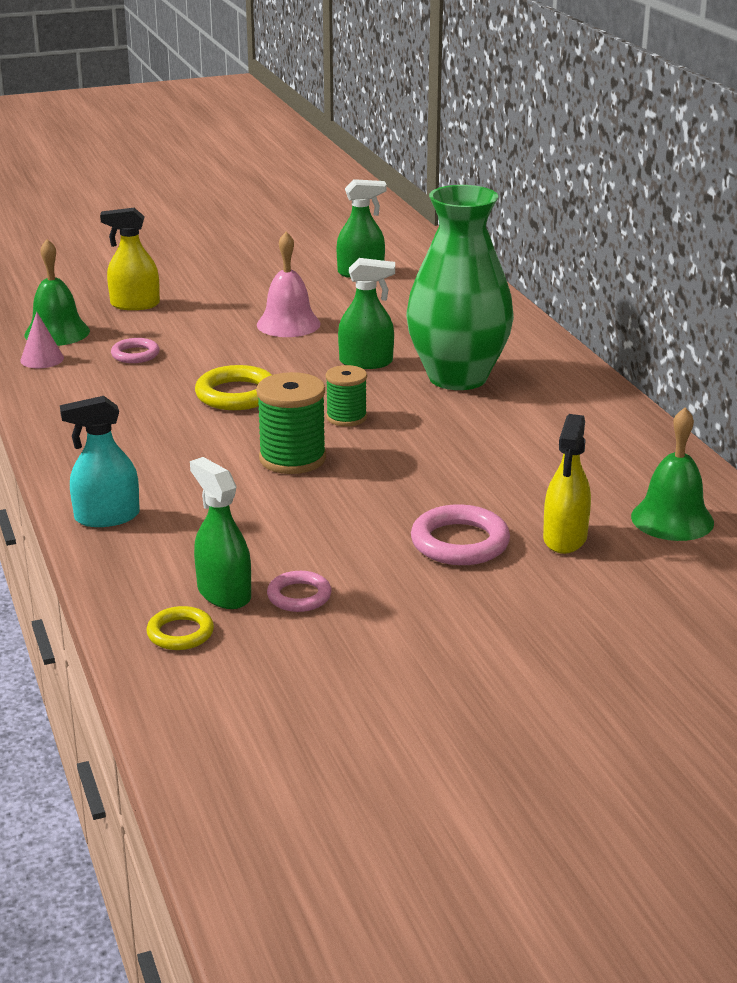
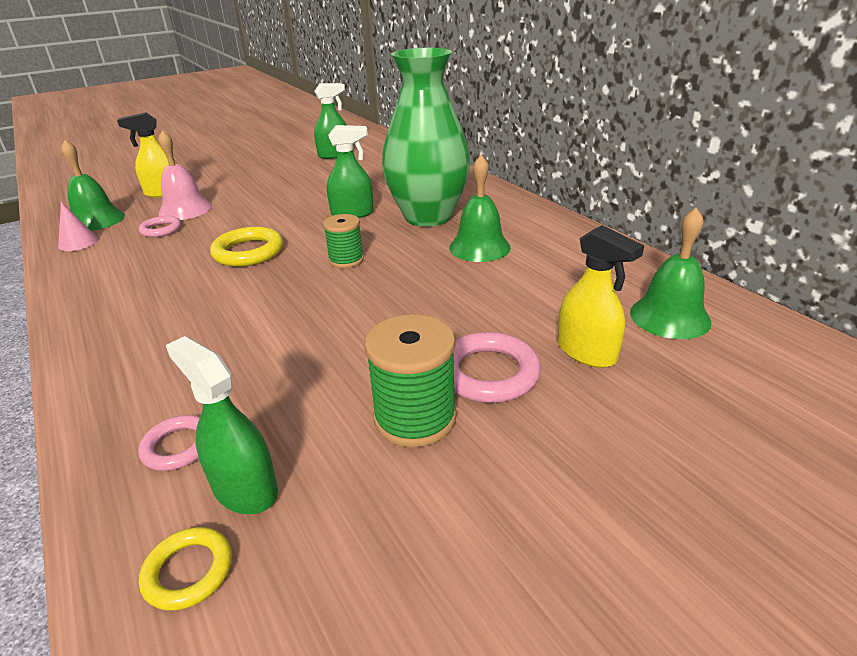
camera: 10 degrees left, 5 degrees up
(107, 517) = (113, 399): turquoise spray bottle -> none
(288, 324) = (286, 193): pink bell -> pink bell (185, 209)
(292, 459) = (304, 304): green spool -> green spool (415, 418)
(299, 596) = (335, 477): pink ring -> pink ring (178, 446)
(504, 422) = (479, 247): none -> green bell
(565, 538) = (587, 352): yellow spray bottle -> yellow spray bottle turned 45 degrees counterclockwise

